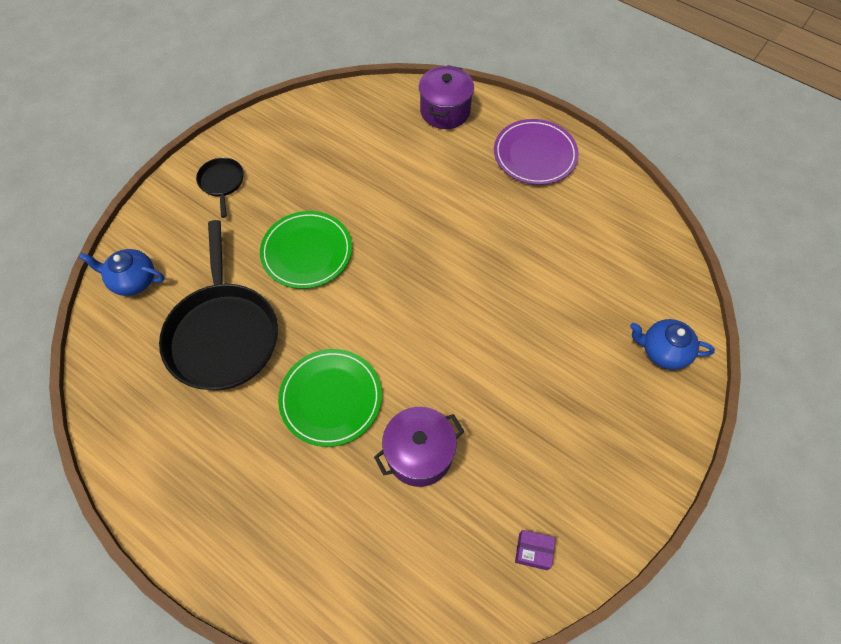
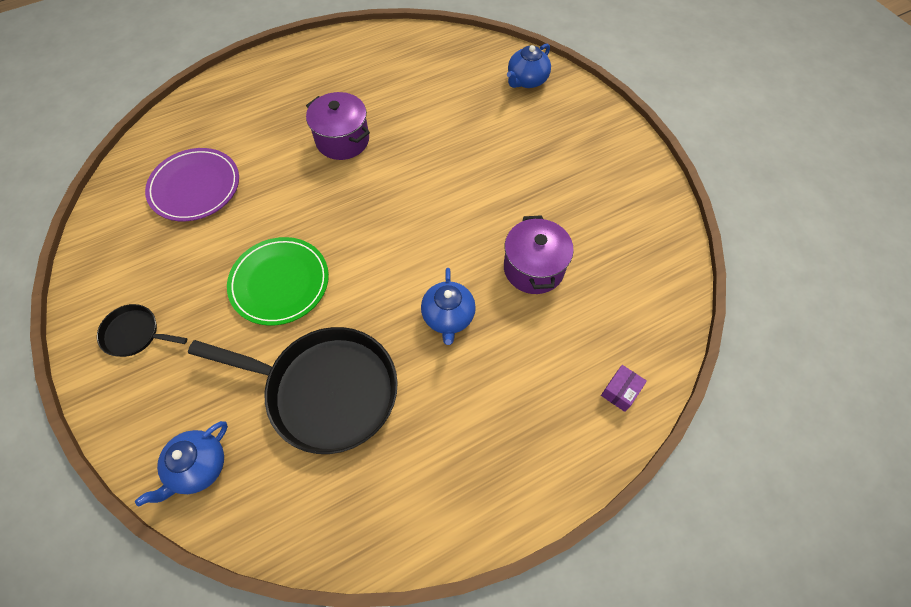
camera: 65 degrees left, 0 degrees up
(331, 398) = (448, 317): green plate -> blue teapot
(445, 111) = (204, 114): purple pot -> purple pot (342, 140)
(533, 551) = (644, 224): purple box -> purple box (620, 391)
(535, 154) = (301, 75): purple plate -> purple plate (195, 187)

